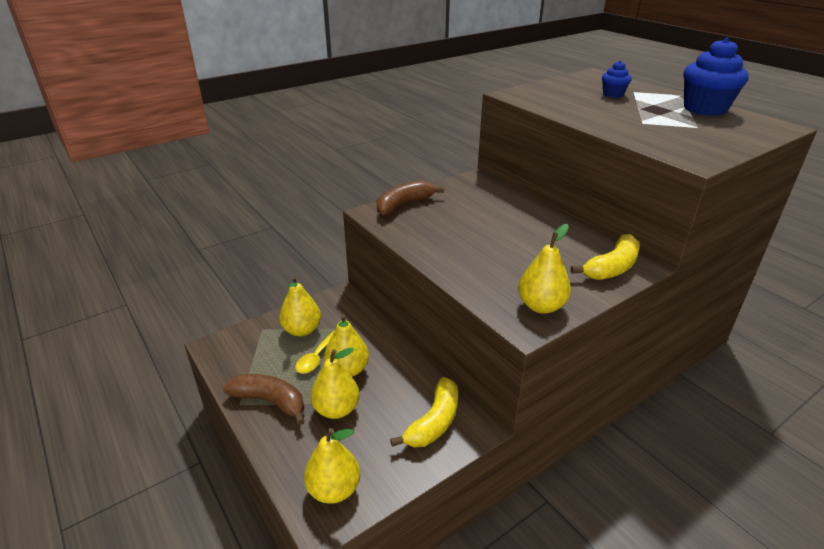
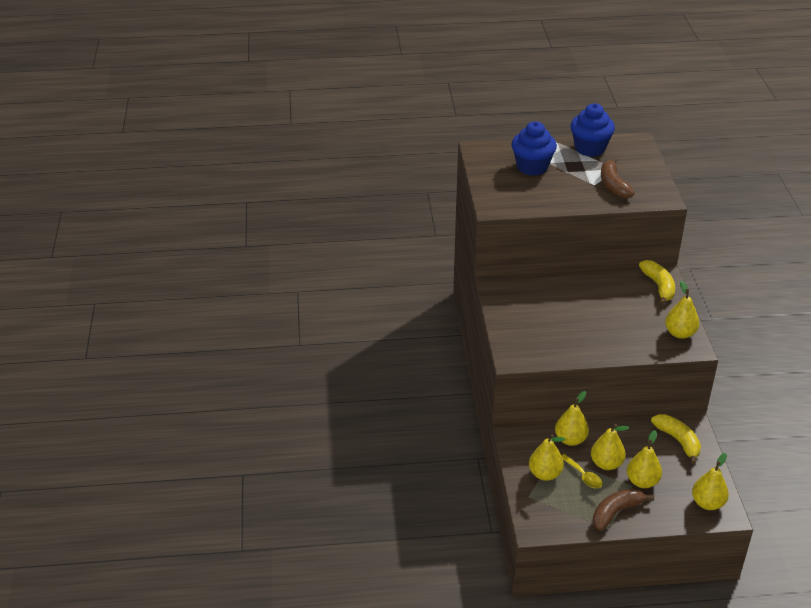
camera: 60 degrees left, 5 degrees up
(367, 332) = (570, 439): none -> yellow pear
(404, 205) = (512, 339): brown banana -> brown banana (613, 185)
(613, 95) = (532, 167): blue cupcake -> blue cupcake, size x1.92

